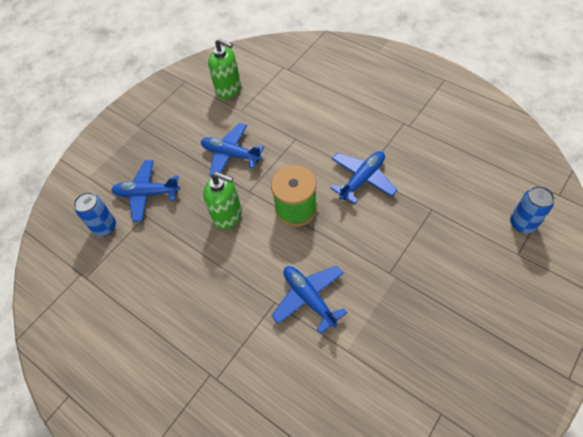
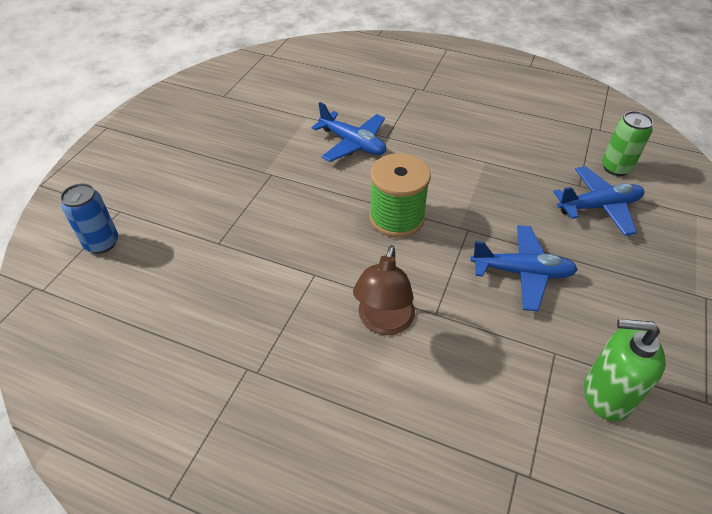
camera: 160 degrees right, 10 degrees down
(105, 227) = (615, 168): blue can -> green can
(228, 215) = (479, 199): green soap dispenser -> none
(327, 138) = (383, 322): none -> brown lamp
(362, 179) = (316, 266): blue plane -> none

